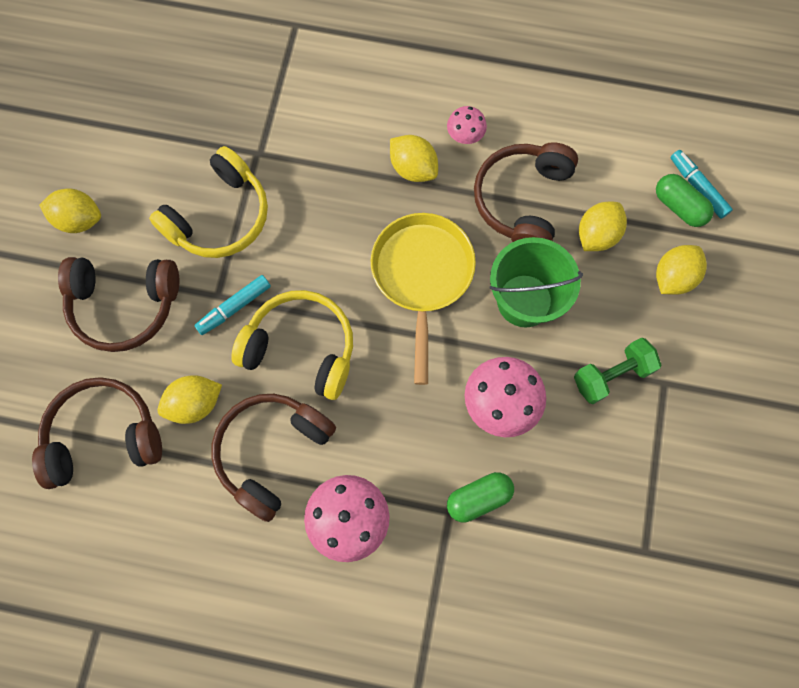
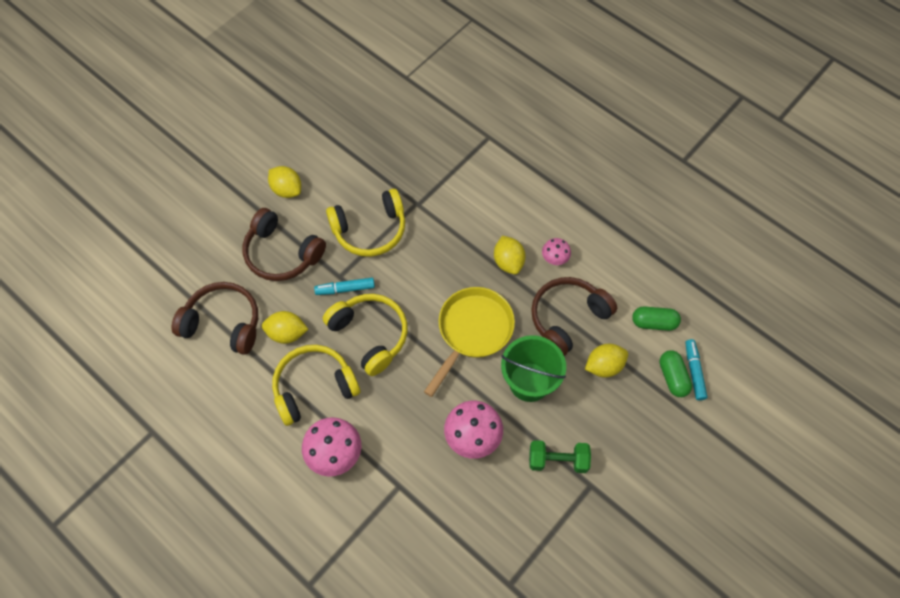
camera: 30 degrees right, 10 degrees down
(272, 452) = (314, 387): brown headphones -> yellow headphones
(478, 498) = (422, 488): green capsule -> green capsule (654, 322)
(673, 277) = (639, 421): yellow lemon -> none

